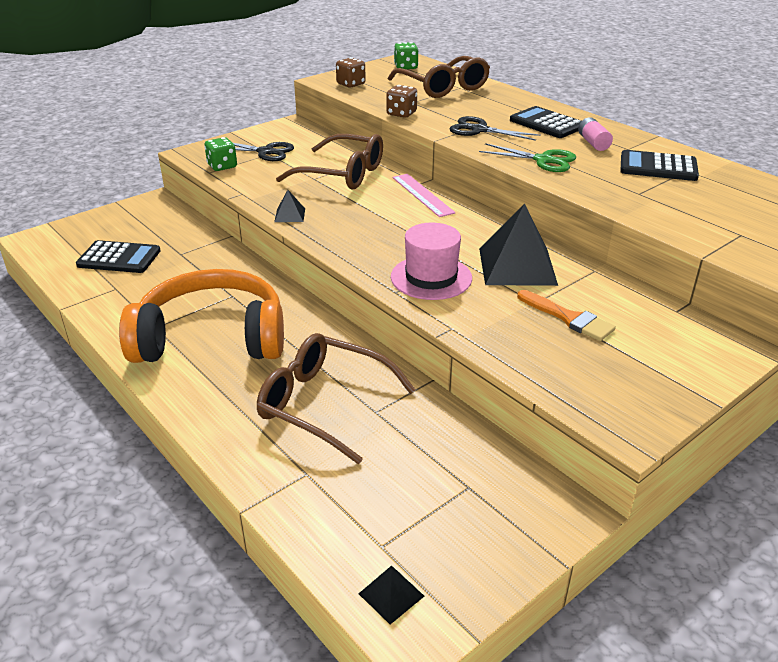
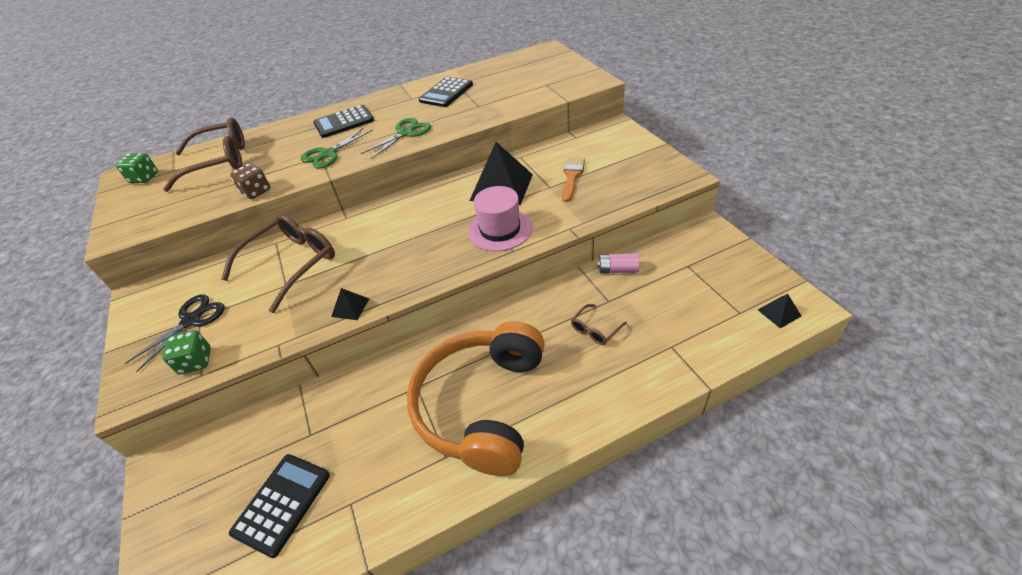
camera: 70 degrees left, 10 degrees up
(324, 404) = (595, 329): brown glasses -> brown glasses, size x0.44
(351, 84) = (148, 218): brown dice -> none
(422, 195) = (367, 218): pink ruler -> none
(479, 130) = (328, 154): black scissors -> green scissors
(568, 318) = (572, 177): orange brush -> orange brush turned 45 degrees counterclockwise
(593, 143) = (392, 109): pink battery -> pink battery (617, 270)

